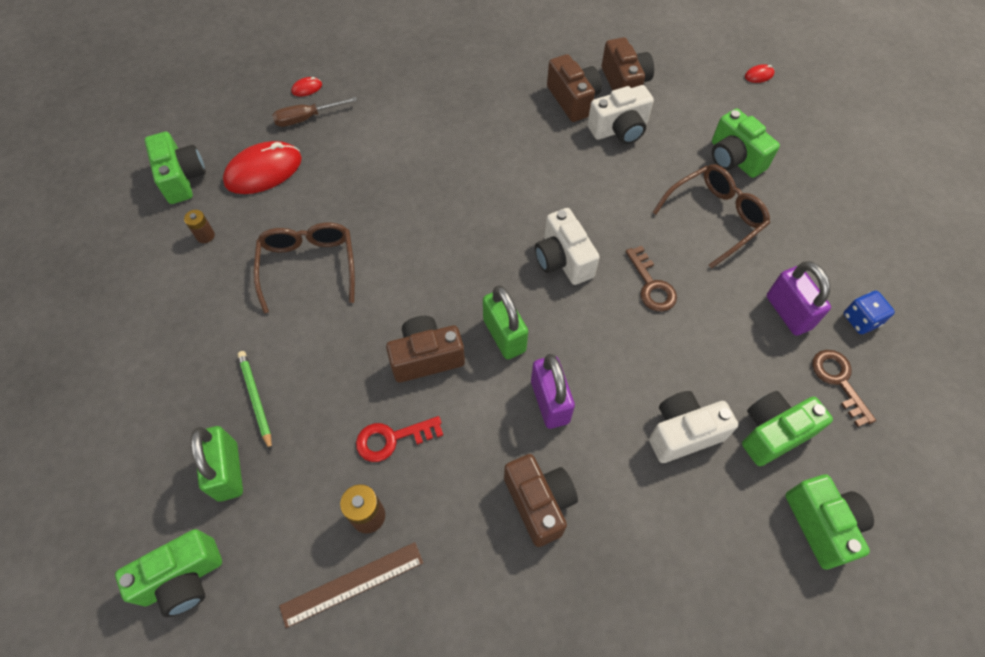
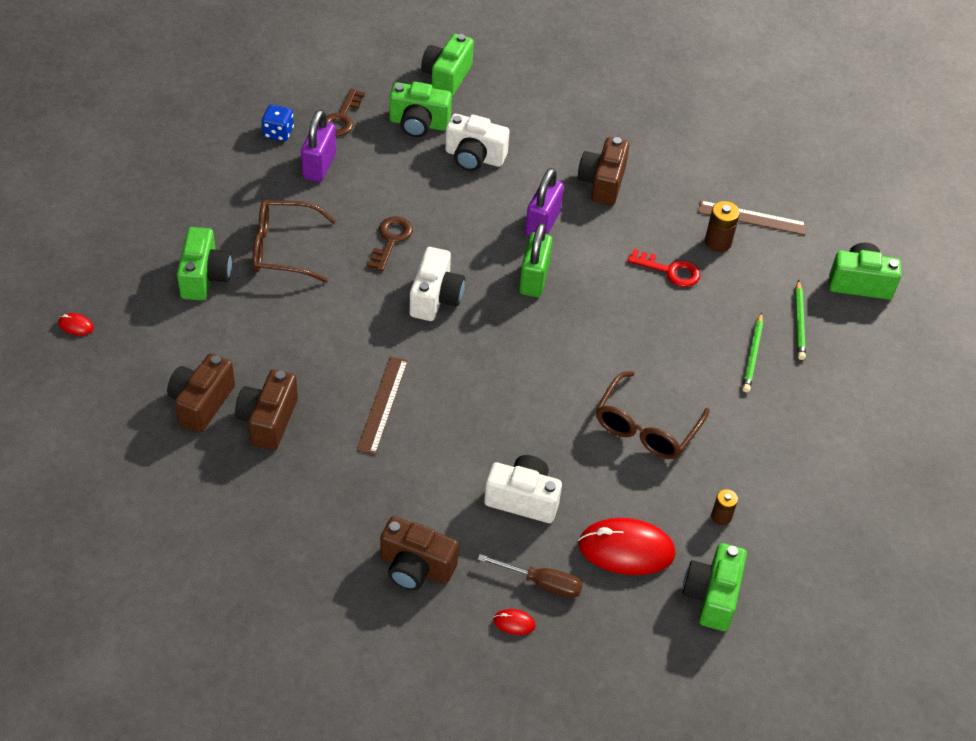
camera: 145 degrees left, 10 degrees down
(227, 471) = (799, 322): green padlock -> green pencil
(426, 357) = (604, 302): brown camera -> brown camera (416, 567)
(514, 156) = (382, 404): none -> brown ruler
(619, 129) = (263, 364): white camera -> white camera (523, 499)

